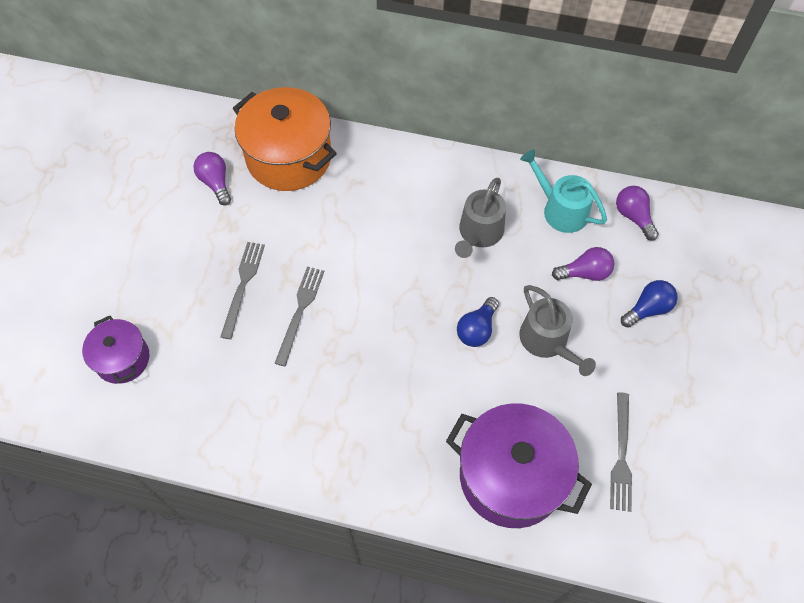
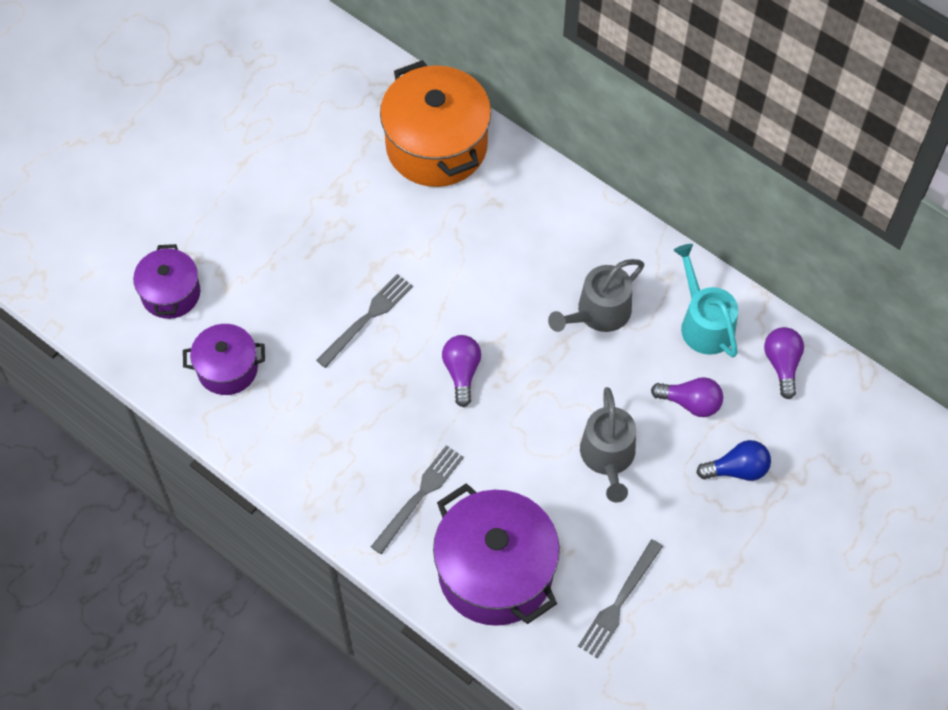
camera: 25 degrees right, 0 degrees up
(201, 402) = (227, 369): none -> purple pot
(216, 183) = (345, 144): purple light bulb -> purple light bulb (462, 372)
(243, 285) = (322, 267): grey fork -> grey fork (419, 496)
(477, 329) = (540, 413): blue light bulb -> none

